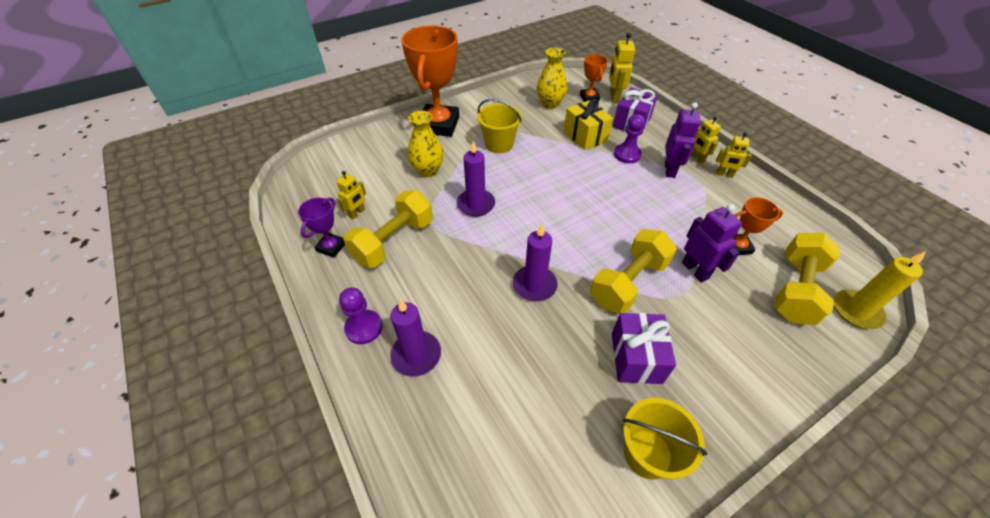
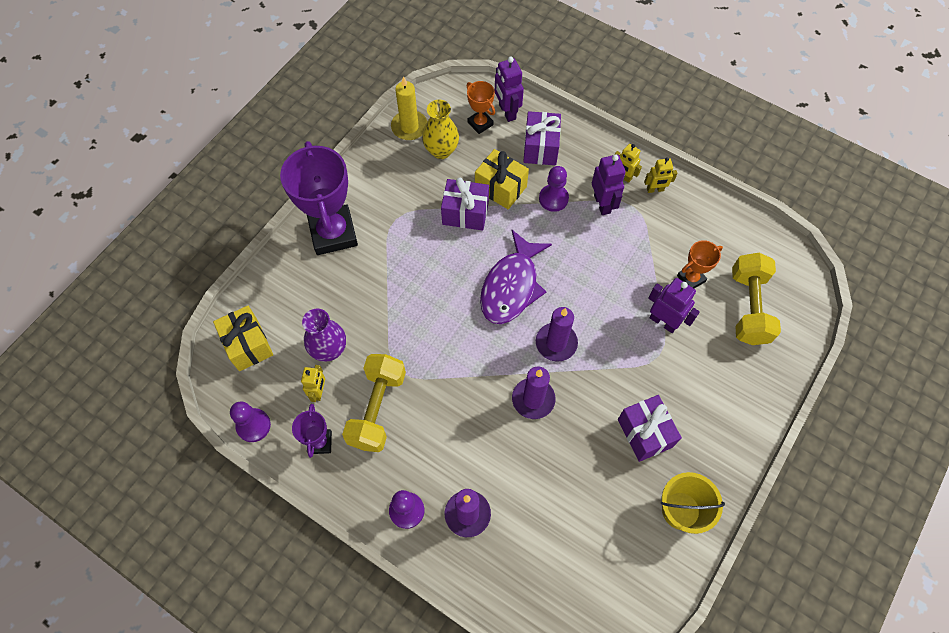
camera: 25 degrees left, 15 degrees up
(292, 217) = (253, 425): none -> purple pawn
(329, 167) = (248, 345): none -> yellow gift
(385, 190) = (329, 349): none -> purple vase
(428, 170) = (359, 305): yellow vase -> none
(439, 125) = (333, 233): orange trophy -> purple trophy
(476, 204) = (433, 329): purple candle -> purple candle (556, 343)
(499, 144) = (415, 236): yellow bucket -> none
(547, 142) = (465, 213): none -> purple gift
(560, 198) = (511, 286): none -> purple fish
(614, 97) = (507, 112): yellow robot -> purple robot
(628, 283) = (612, 360): yellow dumbbell -> none
(856, 311) = (799, 309): yellow candle -> yellow candle (409, 127)

